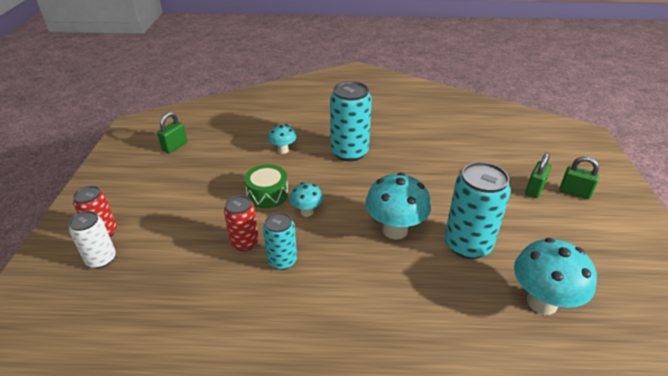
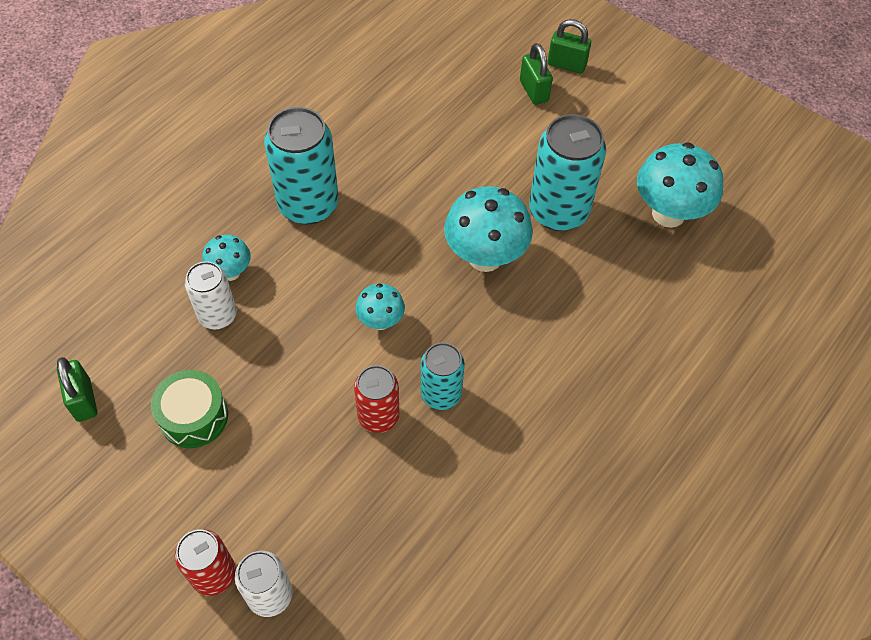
camera: 55 degrees left, 20 degrees up
(255, 158) = (218, 315): none -> white can
(267, 194) = (309, 343): green drum -> green drum (194, 416)
(574, 192) = (566, 64): green padlock -> green padlock turned 45 degrees clockwise

